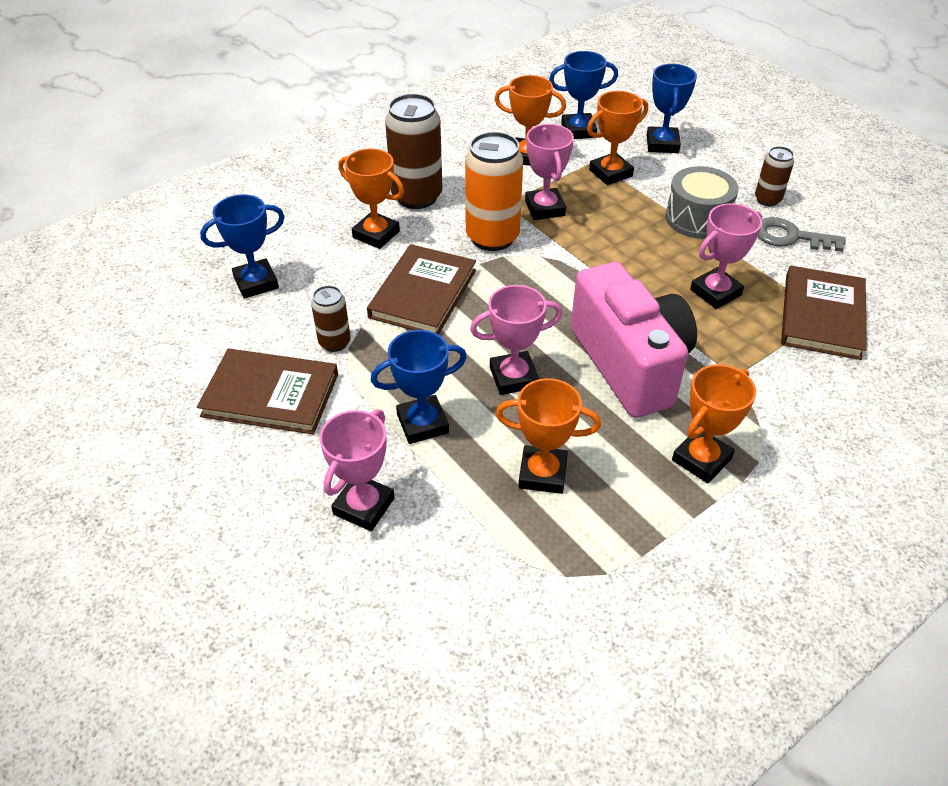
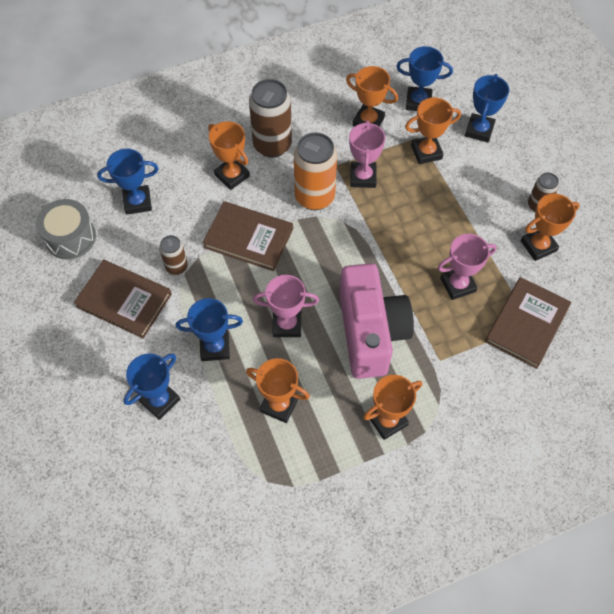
camera: 15 degrees right, 15 degrees up
(364, 506) = (160, 400): pink trophy -> blue trophy
(423, 293) = (248, 238): brown book -> brown book turned 75 degrees clockwise
(697, 218) = (474, 212): grey drum -> grey drum (70, 237)
(790, 237) = (538, 246): grey key -> orange trophy

